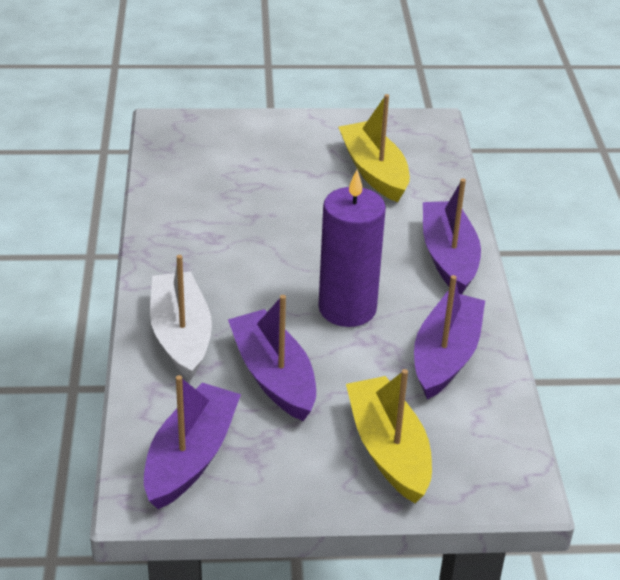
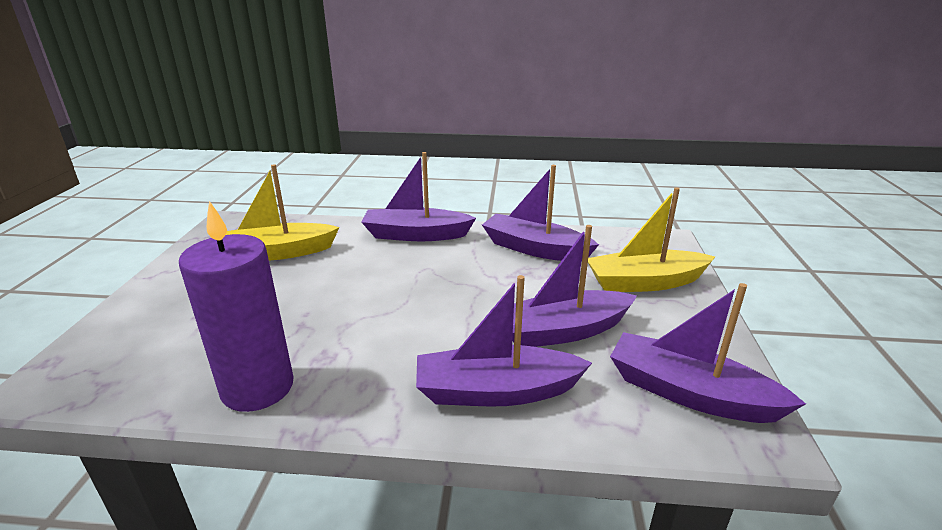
camera: 80 degrees left, 10 degrees down
(181, 335) = (496, 391): white boat -> purple boat
(347, 308) = (470, 284): purple candle -> purple candle (257, 387)

